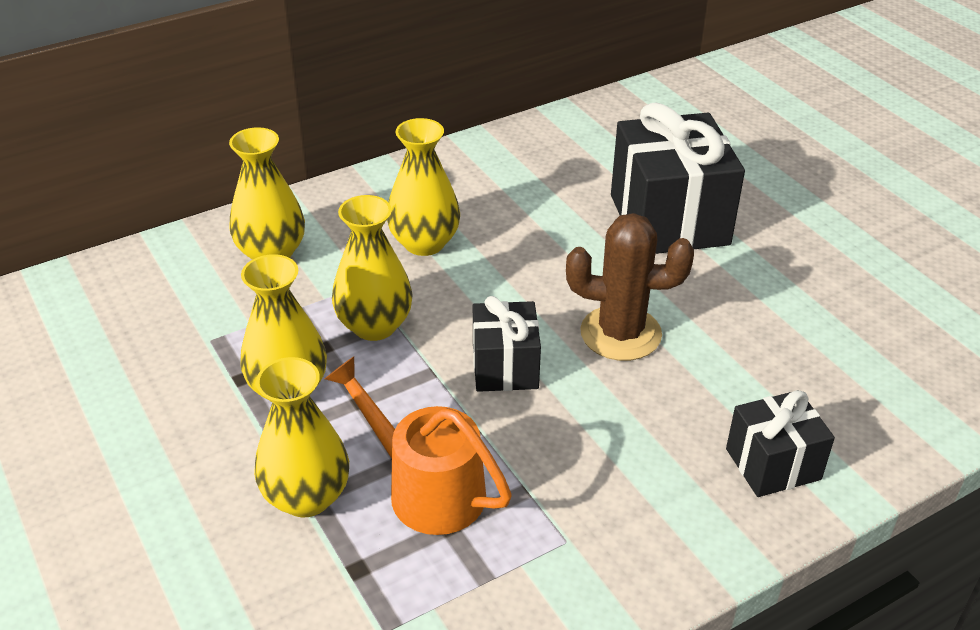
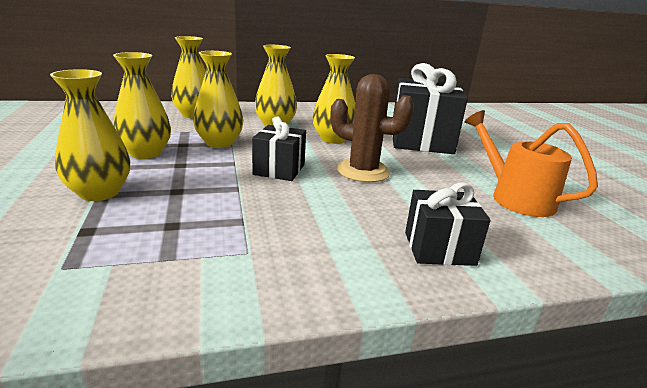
camera: 15 degrees right, 15 degrees down
(425, 488) = (176, 205): orange watering can -> orange watering can (514, 197)
(537, 258) = (333, 139): none -> yellow vase

